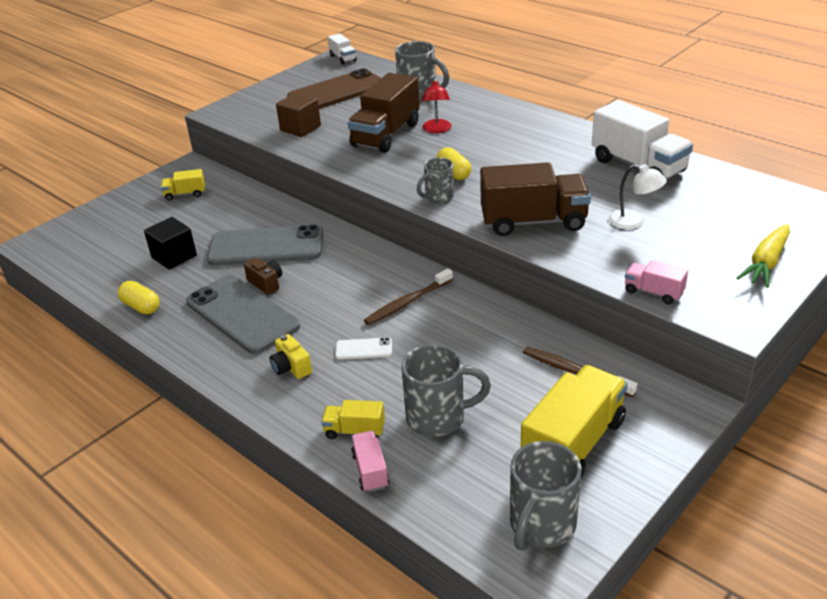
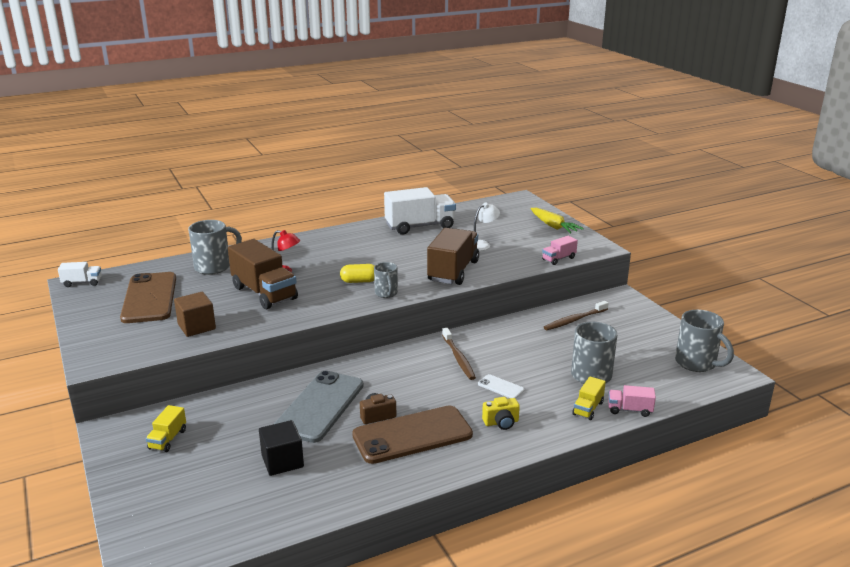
camera: 70 degrees left, 10 degrees down
(141, 307) = (352, 492): yellow capsule -> none
(242, 314) = (412, 435): grey phone -> brown phone
(364, 349) = (501, 387): white phone -> white phone turned 75 degrees counterclockwise
(573, 444) = (636, 337): yellow truck -> none

